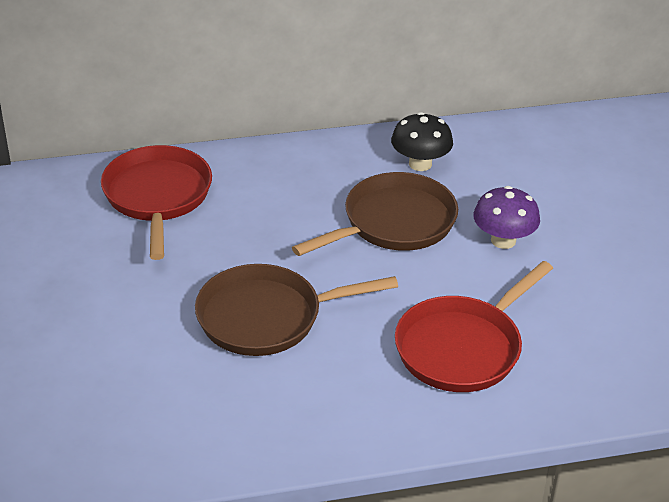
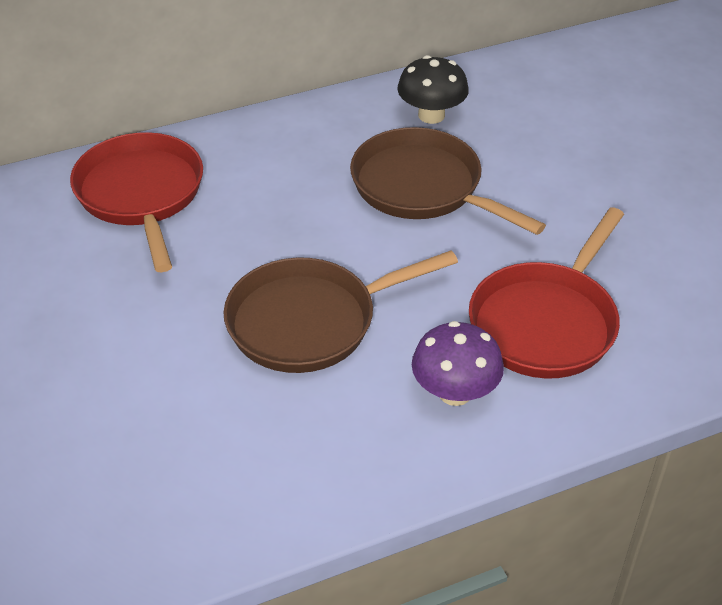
camera: 10 degrees left, 5 degrees up
(393, 223) = (423, 187): brown pan -> brown pan turned 90 degrees counterclockwise
(503, 240) = (550, 190): purple mushroom -> purple mushroom (455, 392)

